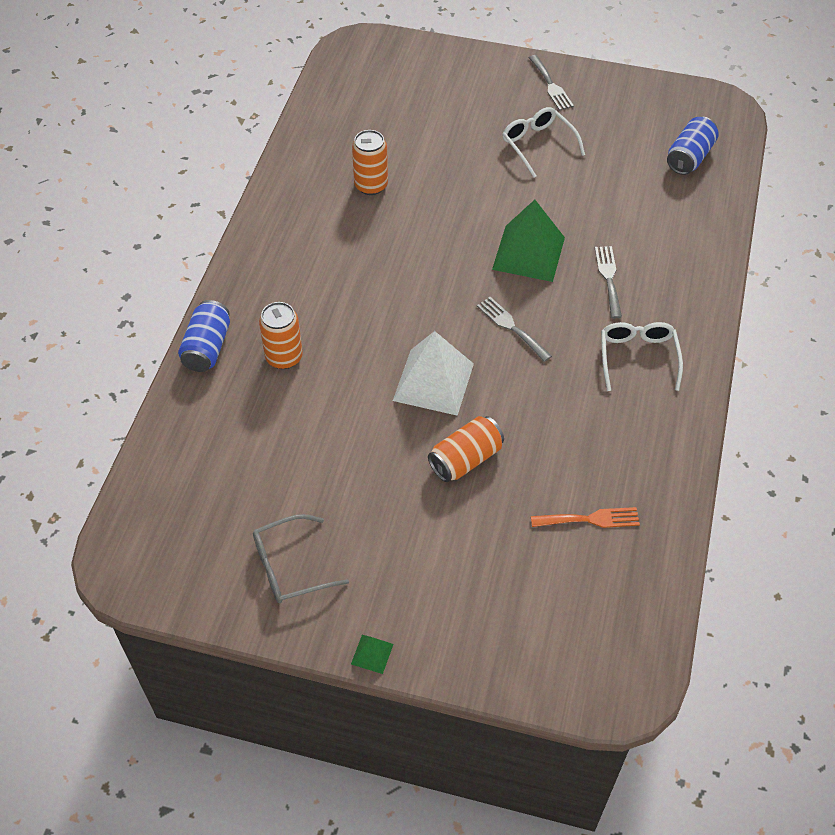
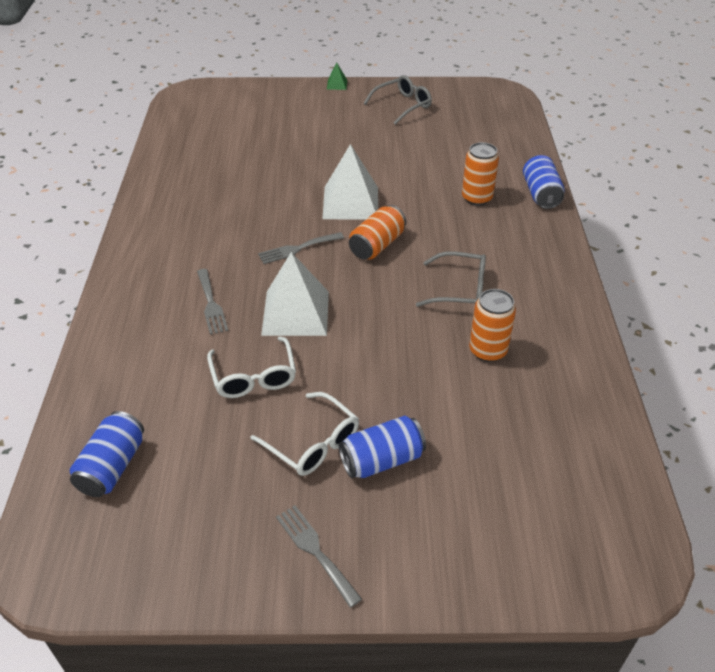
camera: 165 degrees right, 10 degrees down
(364, 246) = (460, 289): none -> grey glasses
(465, 459) = (310, 165): orange can -> orange can (377, 245)
(490, 125) = (382, 460): none -> blue can
(511, 327) = (297, 249): grey fork -> grey fork turned 120 degrees clockwise
(528, 253) = (295, 313): green pyramid -> white pyramid
(590, 519) = (214, 151): orange fork -> none
(638, 357) = (181, 246): white glasses -> white glasses (254, 377)

